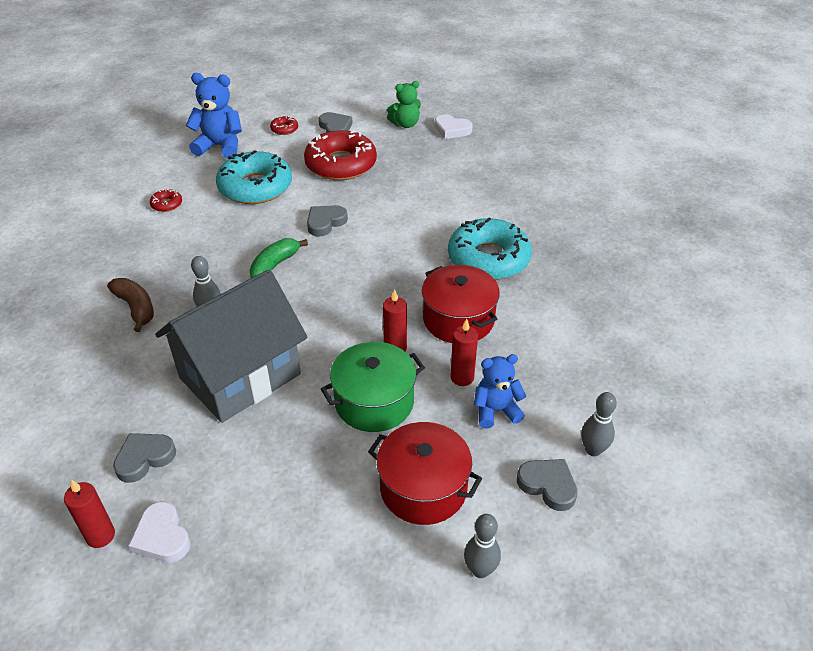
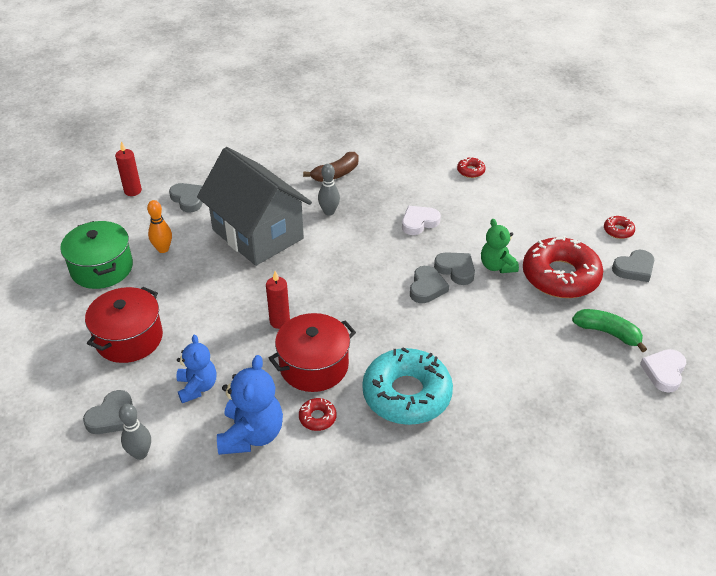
camera: 90 degrees right, 0 degrees up
(162, 537) = (125, 215): white heart -> white heart (419, 222)
(220, 146) = (572, 190): blue teddy bear -> blue teddy bear (251, 434)
(252, 475) = (163, 249): none -> orange bowling pin
(255, 187) = (507, 220): turquoise donut -> none
(274, 266) = (388, 241): green banana -> green banana (607, 333)
(349, 242) = (427, 287): none -> grey heart
(374, 402) = (219, 309): green pot -> green pot (102, 268)
(405, 124) = (662, 328): green teddy bear -> green teddy bear (497, 266)
(462, 377) = (239, 365): red candle -> none
(480, 570) = (51, 368): grey bowling pin -> none
(524, 315) = (317, 417): none -> red donut

